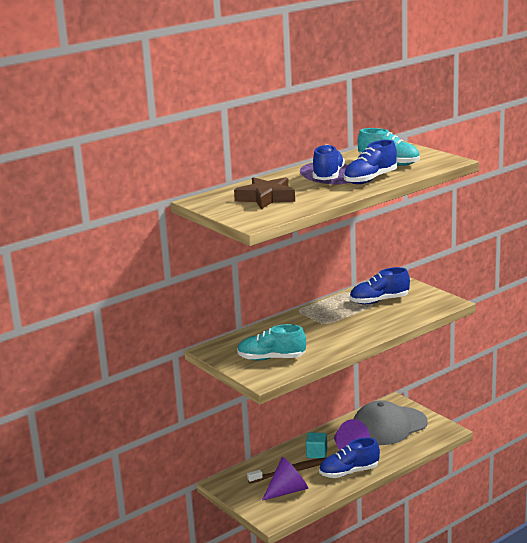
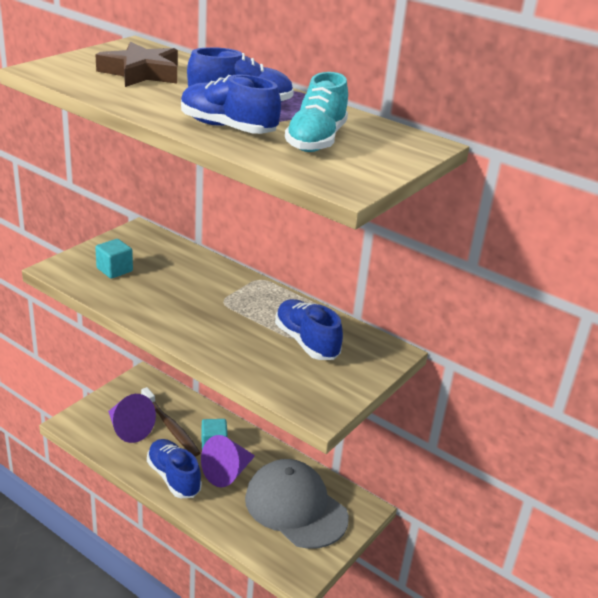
camera: 70 degrees right, 10 degrees up
(271, 358) = (114, 270): turquoise shoe -> turquoise cube

